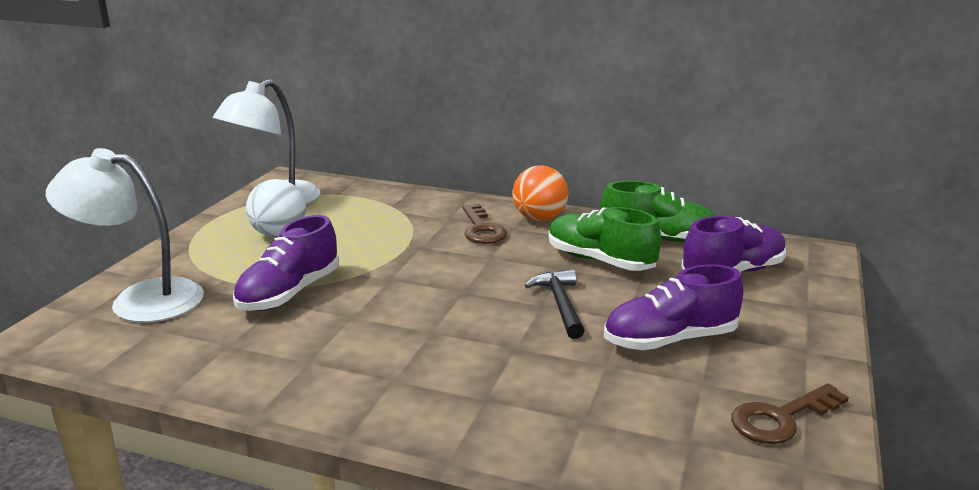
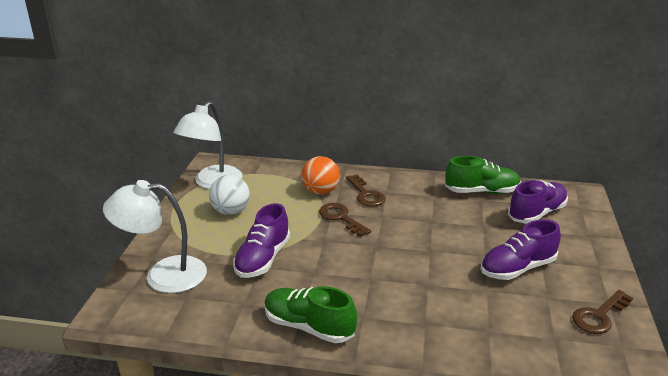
camera: 10 degrees left, 5 degrees up
(430, 254) = (341, 218): none -> brown key
(539, 218) = (400, 182): orange ball -> orange ball (320, 191)
(560, 304) = (441, 249): black hammer -> none
(599, 261) = (452, 213): green shoe -> green shoe (308, 327)

